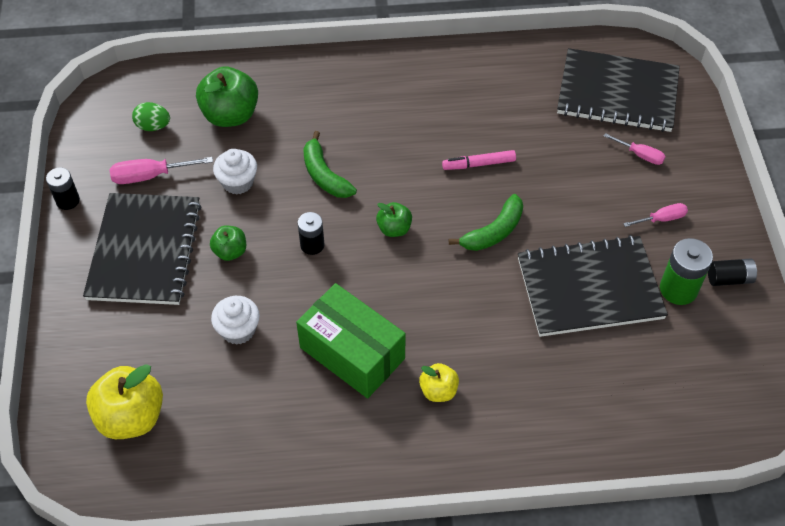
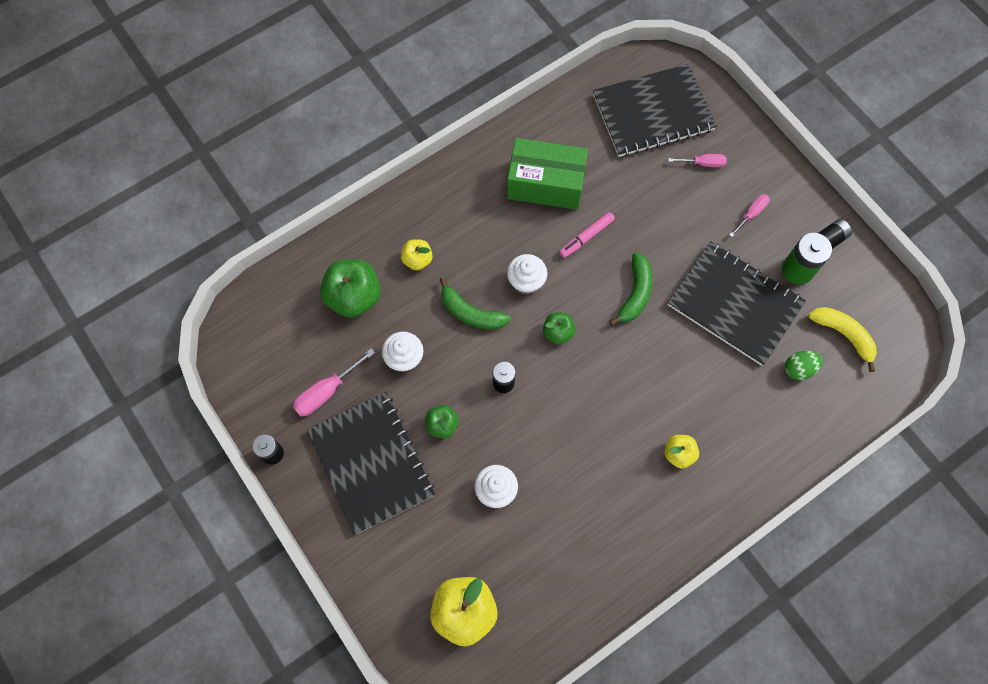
camera: 30 degrees left, 15 degrees up
(153, 126) = (295, 343): green egg -> green egg (799, 369)
(308, 112) = (417, 260): none -> yellow apple
(352, 353) = (596, 459): green box -> green box (545, 184)
(395, 173) = (526, 281): none -> white cupcake
(589, 288) = (734, 304): black notebook -> black notebook turned 75 degrees clockwise
(690, 371) = (843, 335): none -> yellow banana

